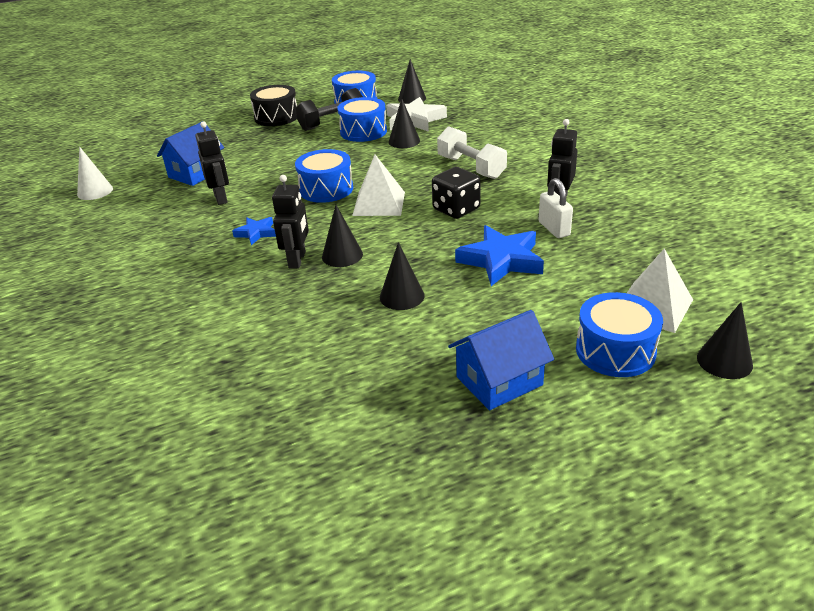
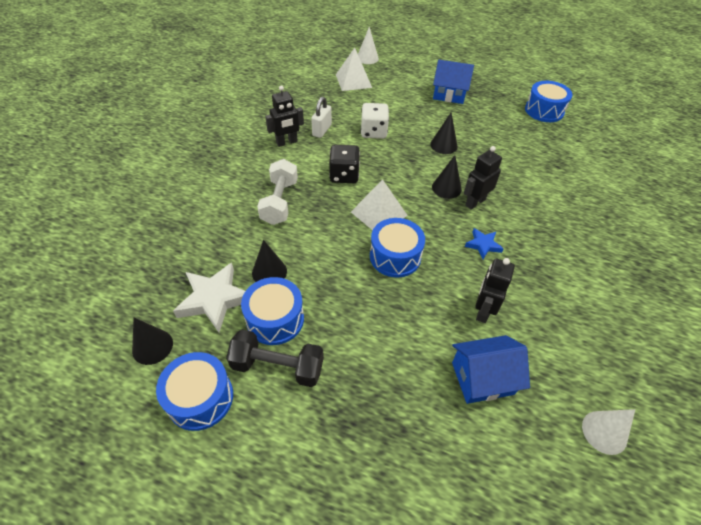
camera: 140 degrees left, 15 degrees up
(276, 117) = (309, 448): black drum -> none
(501, 260) = (373, 132): blue star -> white dice
(615, 351) = (394, 79): blue drum -> blue drum (544, 111)
(724, 361) = (367, 58): black cone -> white cone

